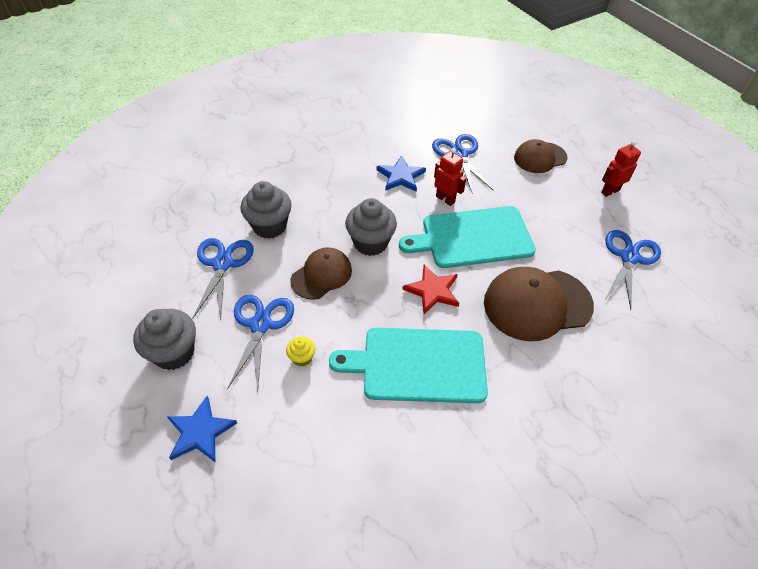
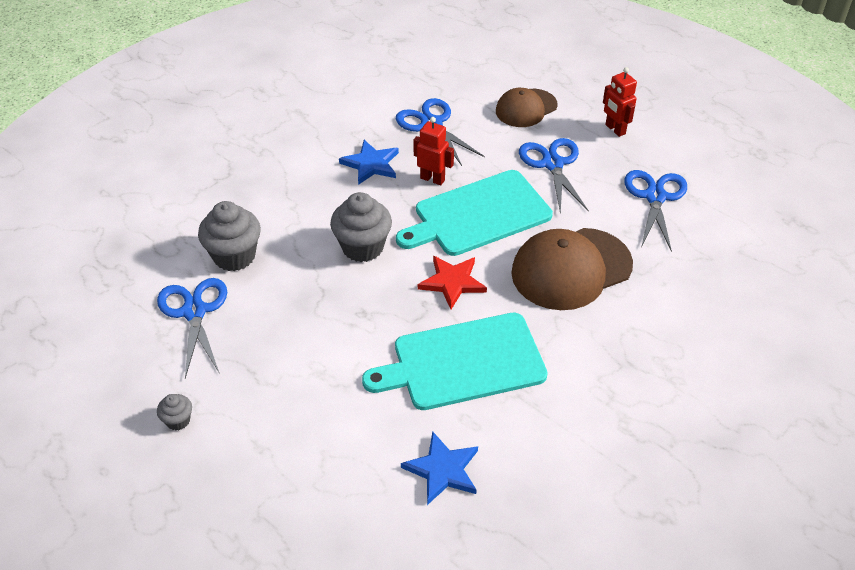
camera: 15 degrees left, 5 degrees down
(174, 352) = (178, 420): grey cupcake -> grey cupcake, size x0.49
(200, 432) = (245, 492): blue star -> blue star (443, 470)
(260, 325) = (268, 366): blue scissors -> blue scissors (552, 164)
(302, 358) = (330, 388): yellow cupcake -> none
(321, 275) = (318, 296): brown cap -> none
(610, 191) = (615, 129): red robot -> red robot turned 75 degrees counterclockwise

